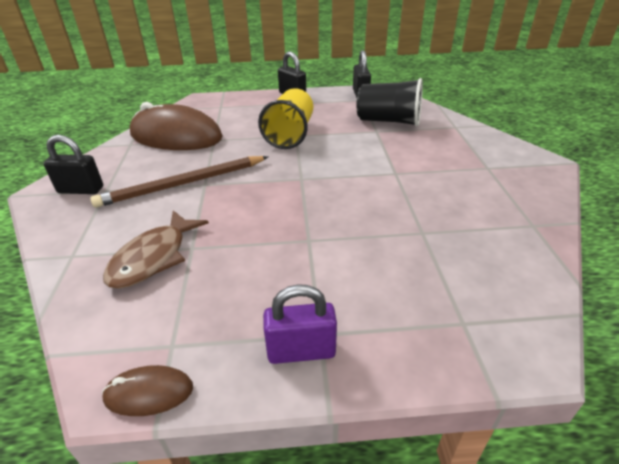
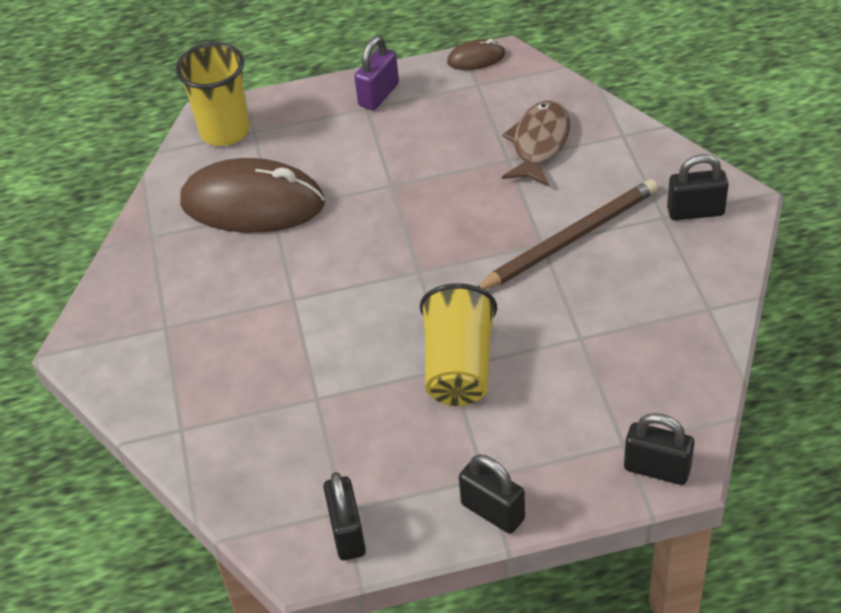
camera: 175 degrees right, 10 degrees up
(176, 136) = (647, 337): brown mouse -> brown mouse (252, 203)
(211, 100) = (657, 469): none -> black padlock
(301, 351) = (378, 95): purple padlock -> purple padlock turned 45 degrees counterclockwise
(389, 121) = (294, 431): black cup -> none
(501, 328) = (225, 131): none -> yellow cup

